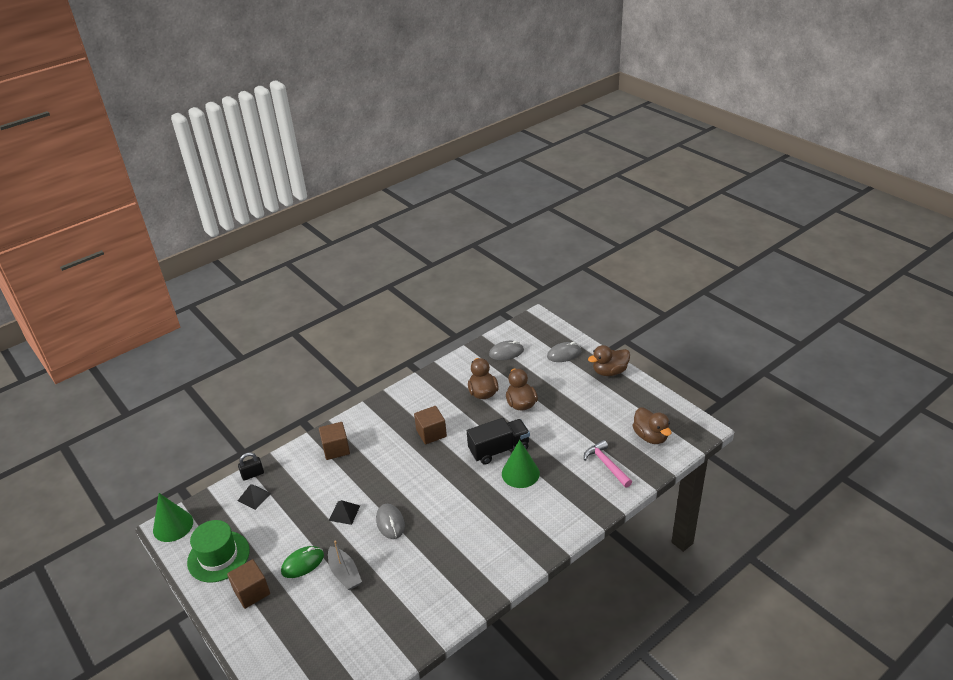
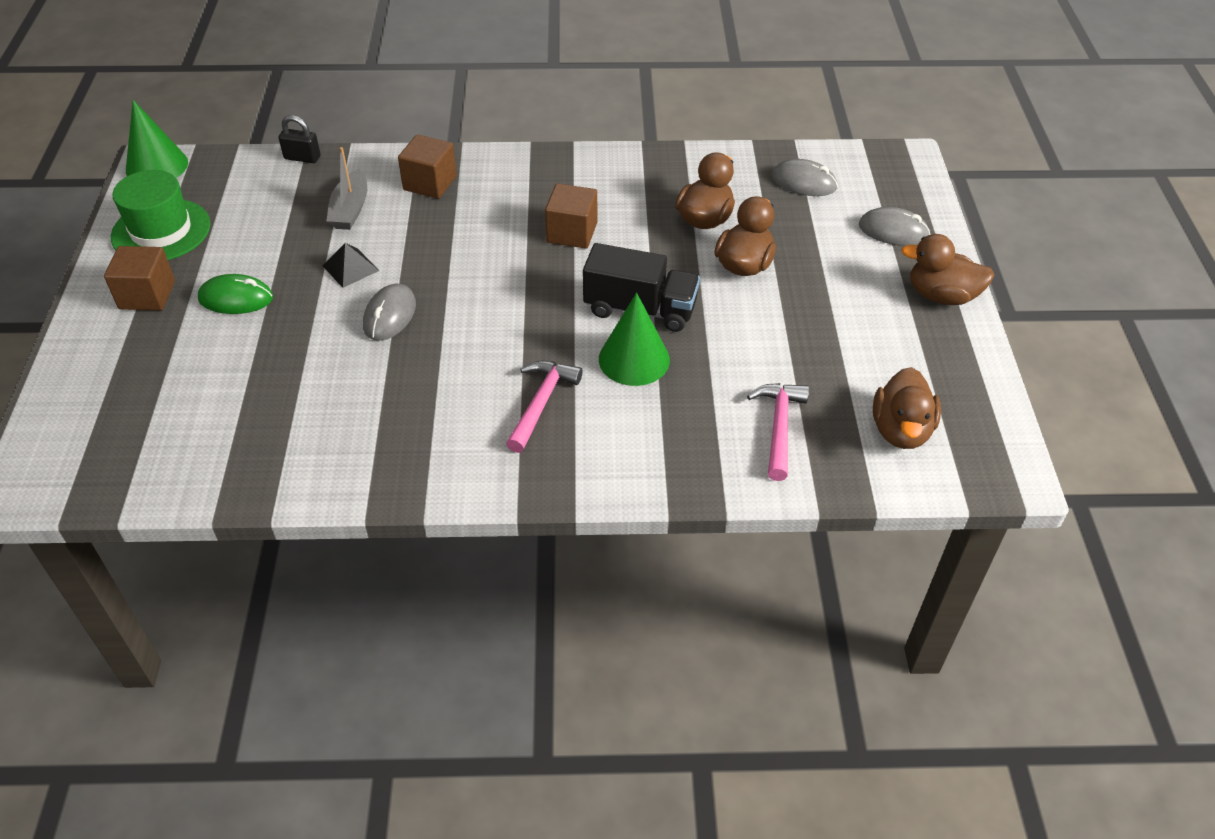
camera: 35 degrees right, 10 degrees up
(254, 497) = (274, 185): black pyramid -> none
(344, 573) = (267, 342): grey boat -> grey boat (350, 209)
(503, 517) = (541, 403): none -> pink hammer

